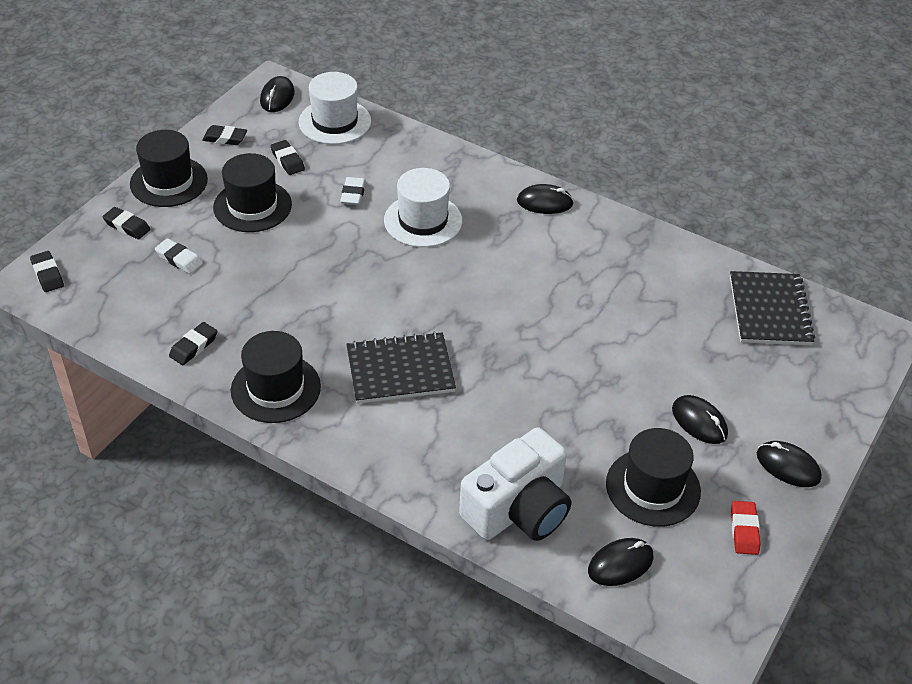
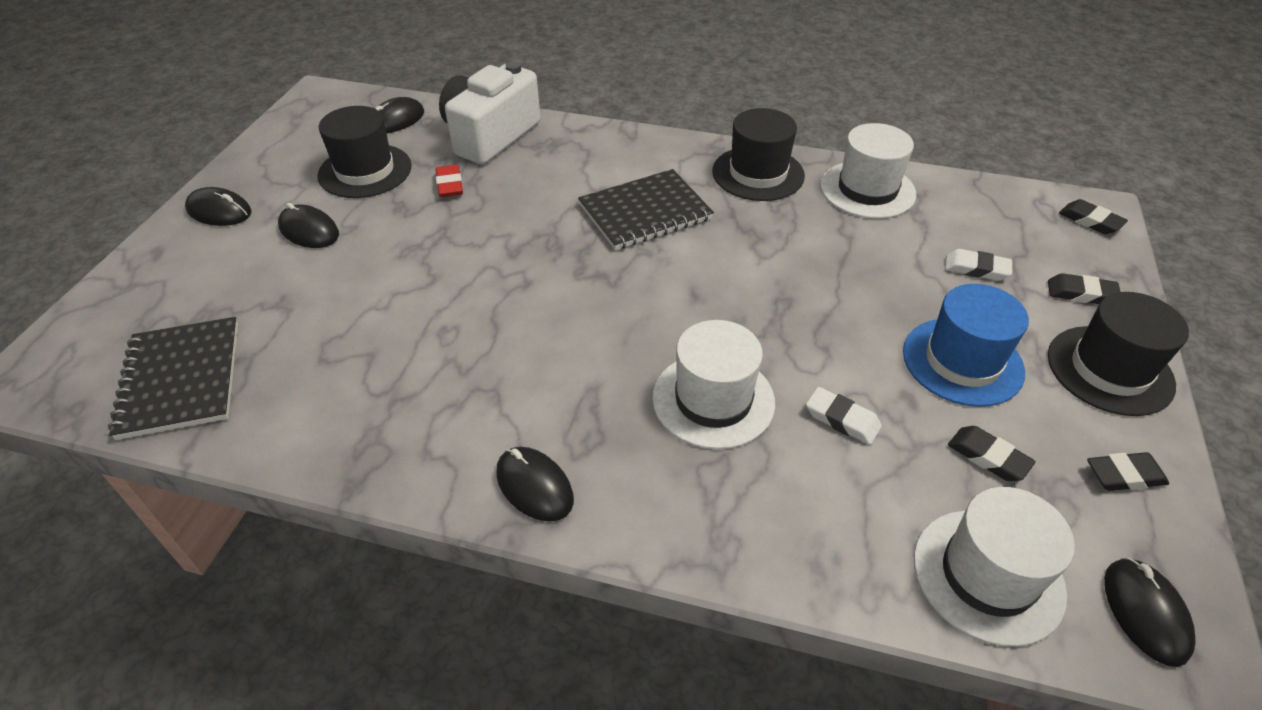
camera: 165 degrees right, 0 degrees up
(193, 346) = (867, 190): black eraser -> white hat
(252, 206) = (962, 361): black hat -> blue hat
(353, 194) = (842, 419): white eraser -> white eraser turned 45 degrees counterclockwise
(545, 202) = (534, 486): black mouse -> black mouse turned 60 degrees clockwise
(744, 530) = (280, 158): red eraser -> red eraser (449, 185)

